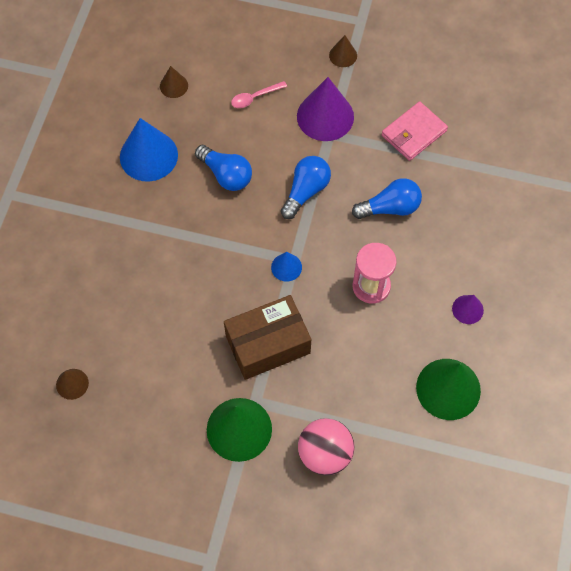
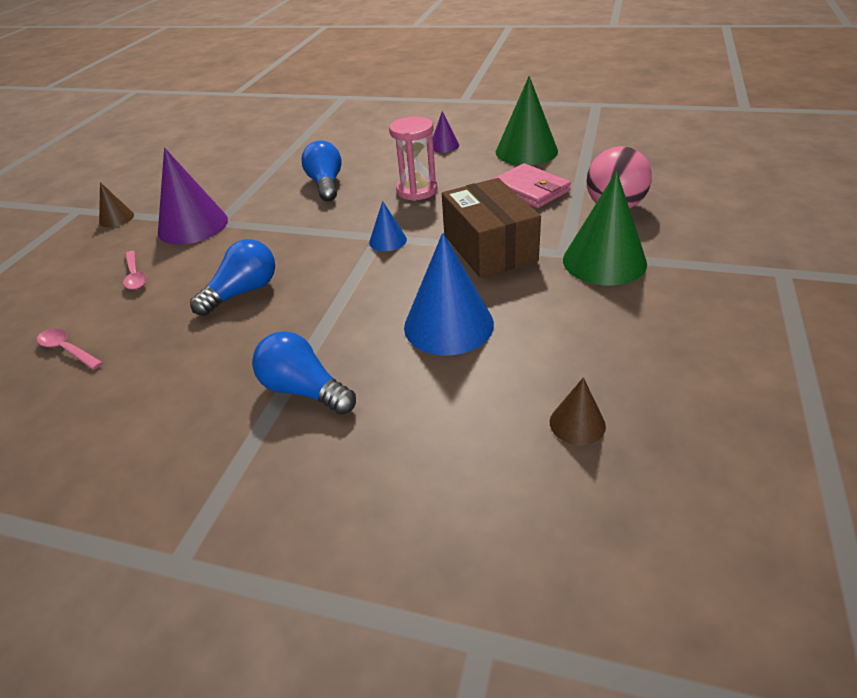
camera: 85 degrees left, 25 degrees down
(148, 156) = (178, 367): blue cone -> blue cone (448, 325)
(174, 86) = (67, 350): brown cone -> pink spoon
(305, 191) = (289, 233): blue light bulb -> blue light bulb (304, 390)
(414, 133) = (242, 176): pink wallet -> pink wallet (530, 190)

